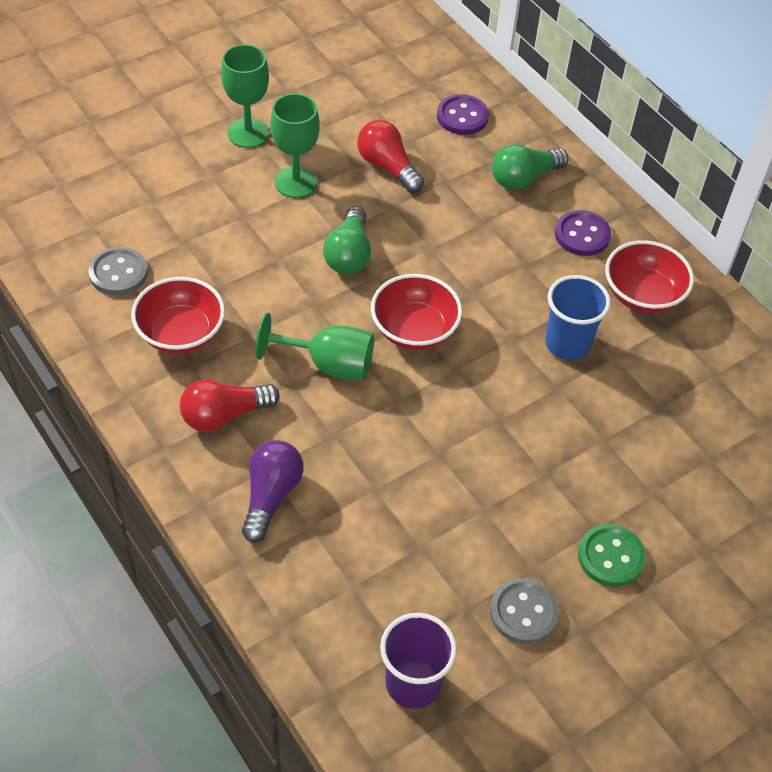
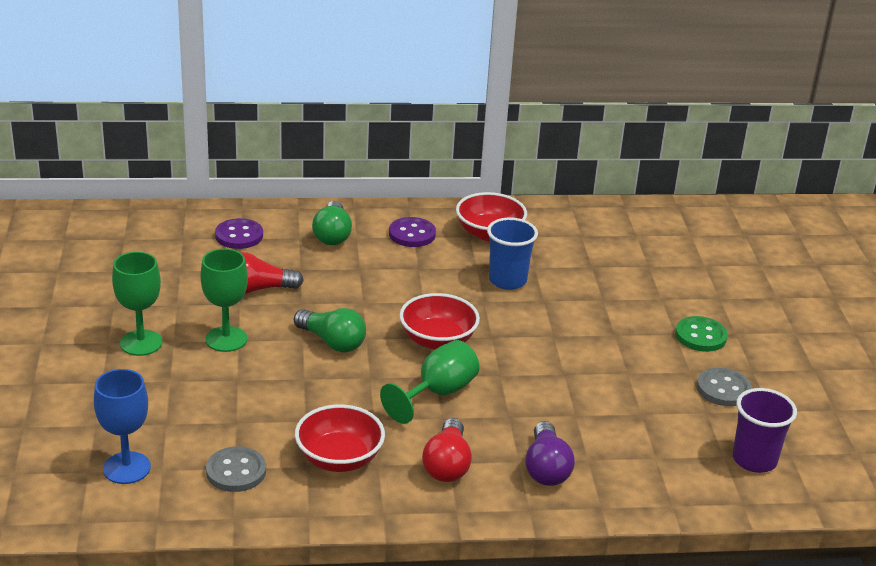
camera: 60 degrees left, 20 degrees down
(79, 204) = (126, 468): none -> blue goblet
(271, 496) = (546, 468): purple light bulb -> purple light bulb turned 135 degrees counterclockwise

